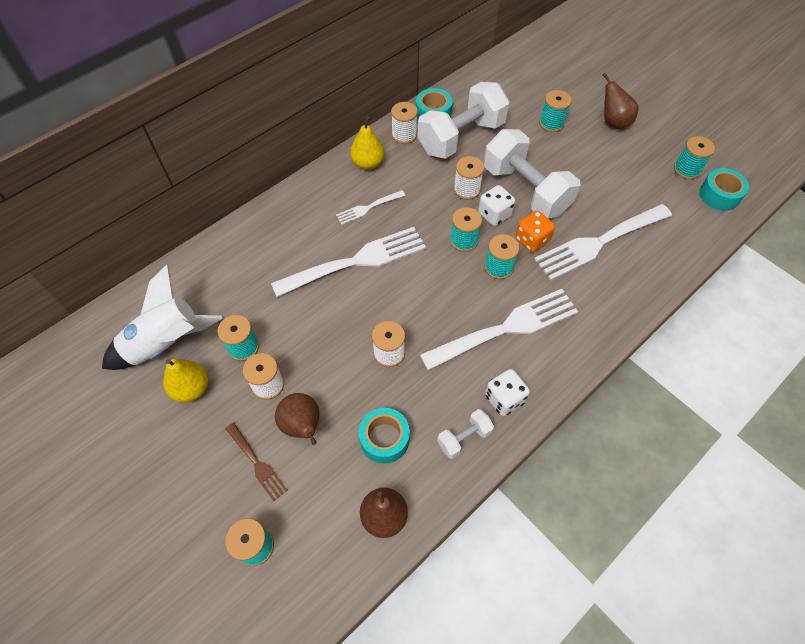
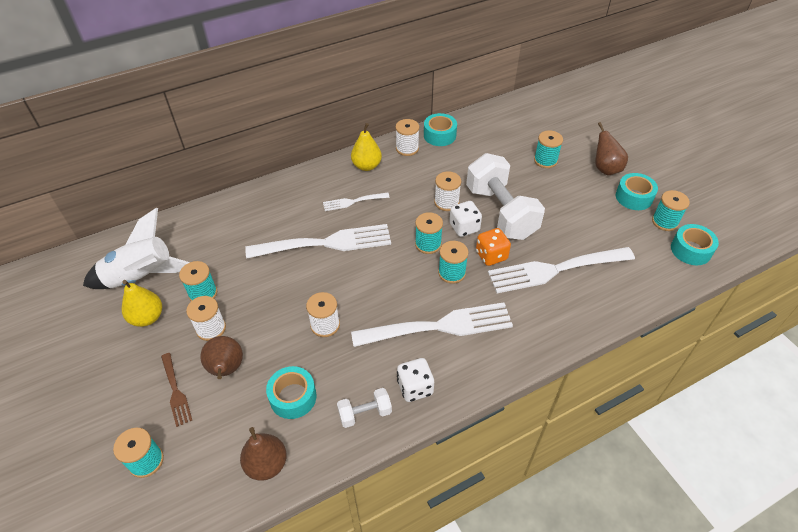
camera: 15 degrees right, 10 degrees down
(461, 137) = (457, 159): white dumbbell -> none
(650, 148) = (634, 197): none -> turquoise tape

